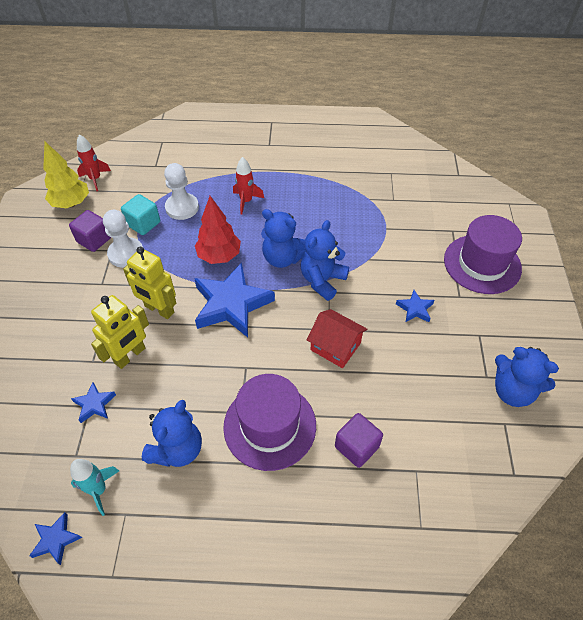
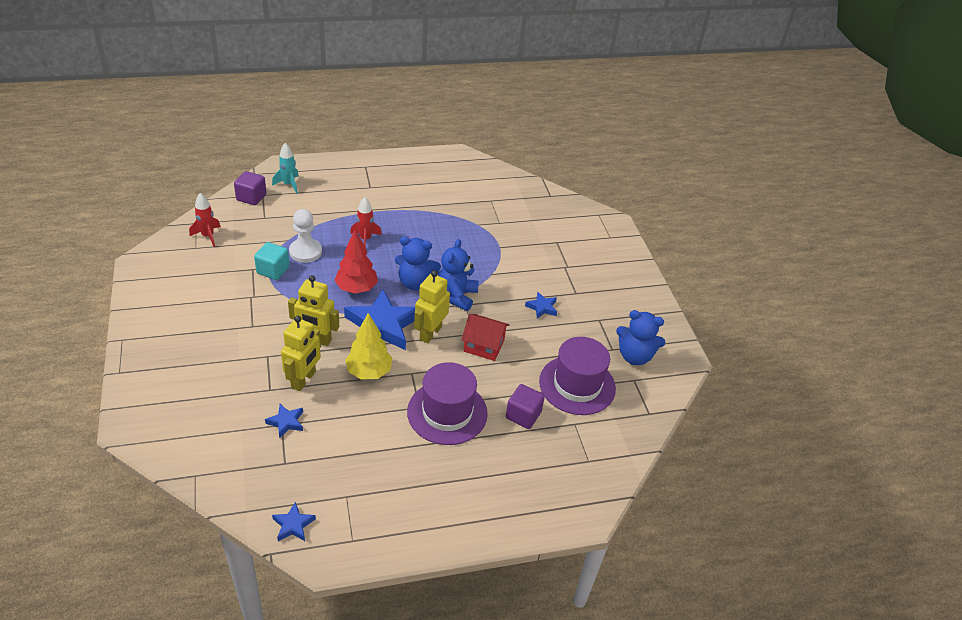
camera: 20 degrees left, 10 degrees down
(71, 203) = (192, 261): yellow tree -> yellow tree (369, 372)
(94, 240) = (229, 290): purple cube -> purple cube (251, 197)
(98, 490) = (316, 484): turquoise rocket -> turquoise rocket (289, 185)
(126, 254) = (266, 298): white pawn -> none
(177, 449) = (374, 443): blue teddy bear -> none
(280, 321) = (430, 333): none -> yellow robot
(482, 264) = (588, 265): purple hat -> purple hat (577, 385)

